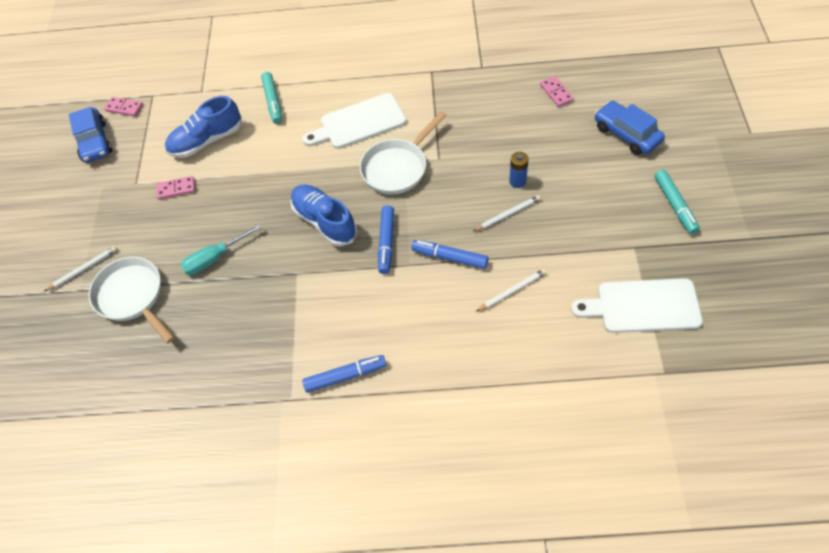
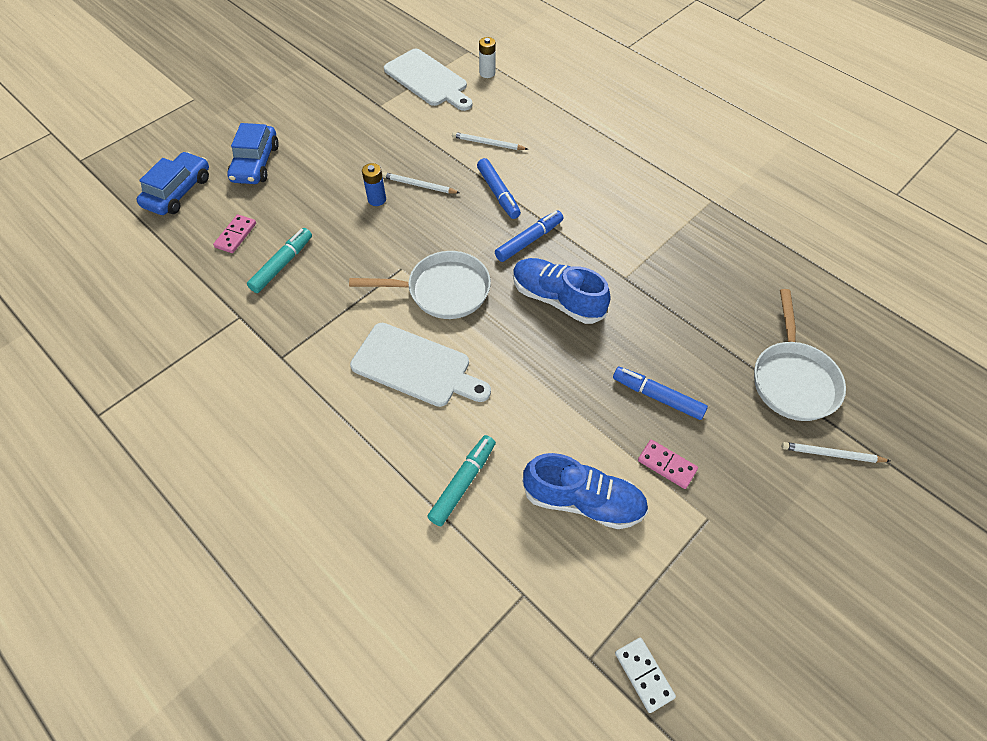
camera: 140 degrees left, 0 degrees up
(94, 141) = (722, 647): blue car -> blue car (178, 192)
(124, 108) = (644, 675): pink domino -> white domino
(214, 258) = (686, 350): turquoise screwdriver -> none
(324, 221) = (557, 299): blue shoe -> blue shoe turned 120 degrees clockwise
(345, 376) = (659, 184): blue marker -> blue marker (657, 396)
(613, 362) = (487, 73): none -> white battery
(675, 205) = (316, 104): turquoise marker -> turquoise marker (282, 264)

